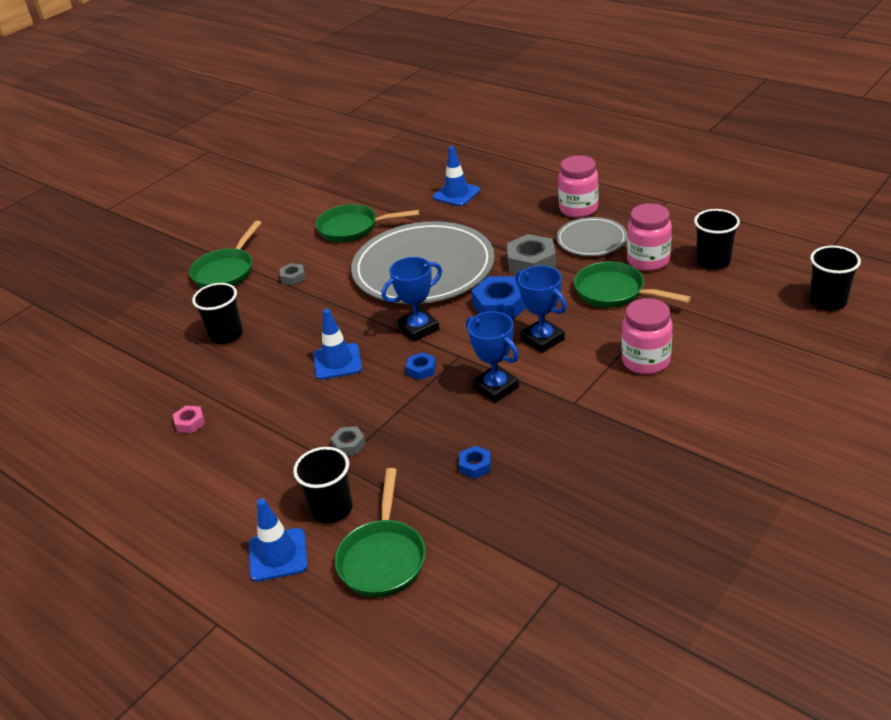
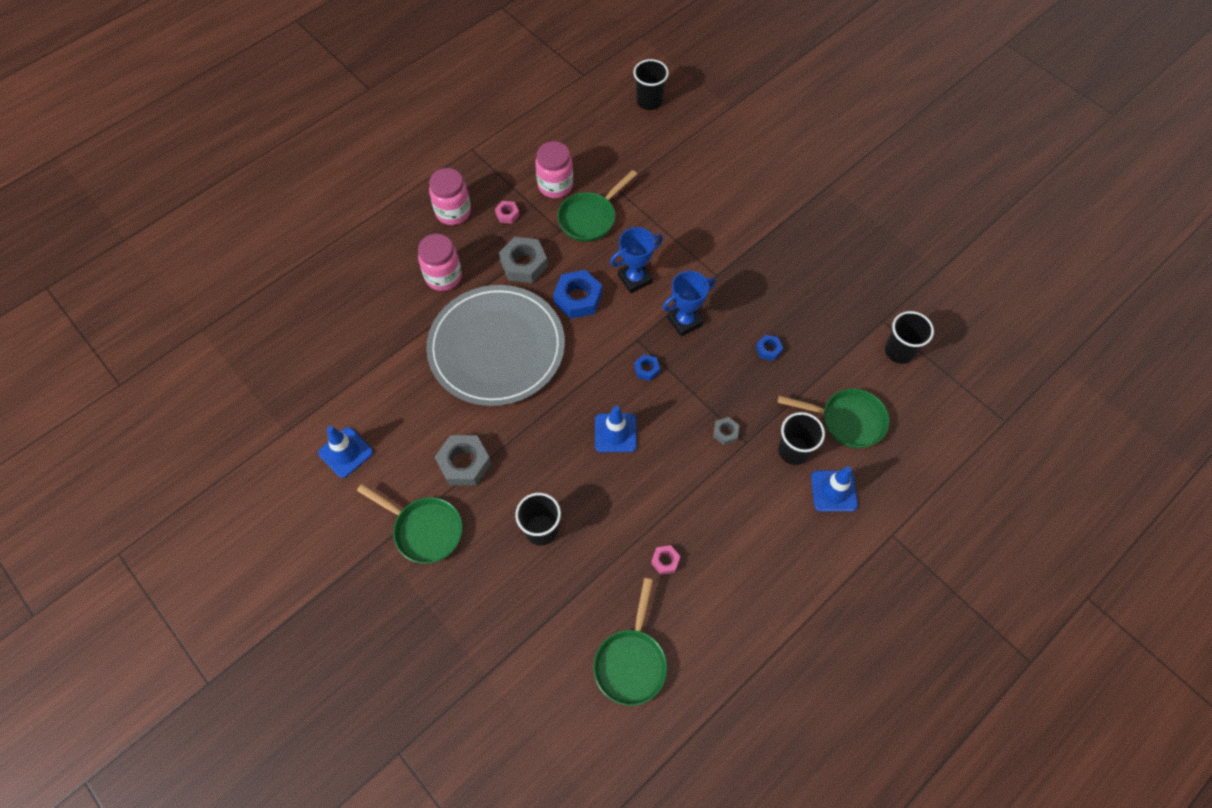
camera: 85 degrees left, 25 degrees up
(293, 277) = (464, 463): grey nut -> grey nut, size x1.93
(353, 228) = (396, 401): green pan -> green pan (631, 662)
(419, 328) = (589, 364): blue trophy -> none
(456, 194) = (375, 301): blue traffic cone -> blue traffic cone (345, 452)
(591, 240) = (507, 214): grey plate -> pink nut
(645, 361) = (682, 221): pink jar -> pink jar (443, 276)
(713, 261) = (574, 146): black cup -> black cup (899, 351)

